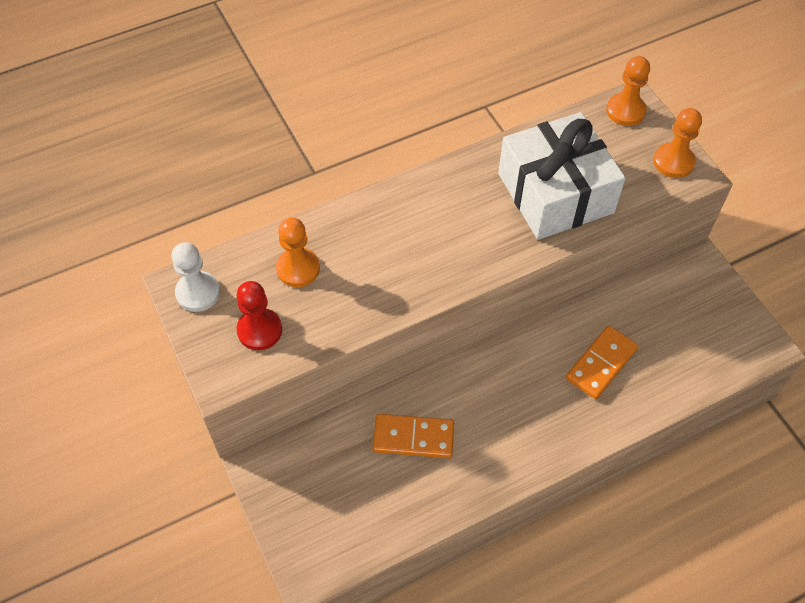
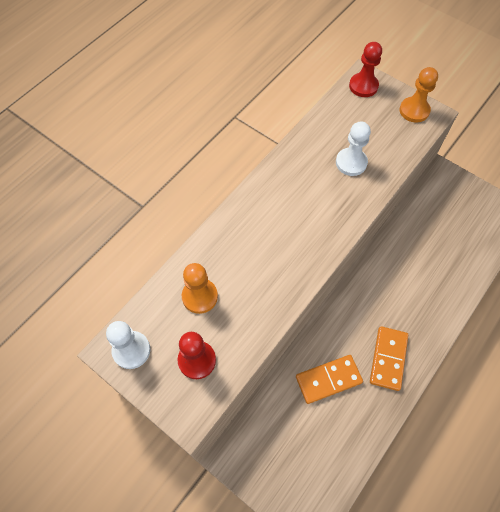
camera: 25 degrees left, 5 degrees up
(555, 193) = (351, 163): white gift -> white pawn
(601, 364) = (421, 269): orange domino -> orange domino (388, 359)
(625, 111) = (363, 86): orange pawn -> red pawn

